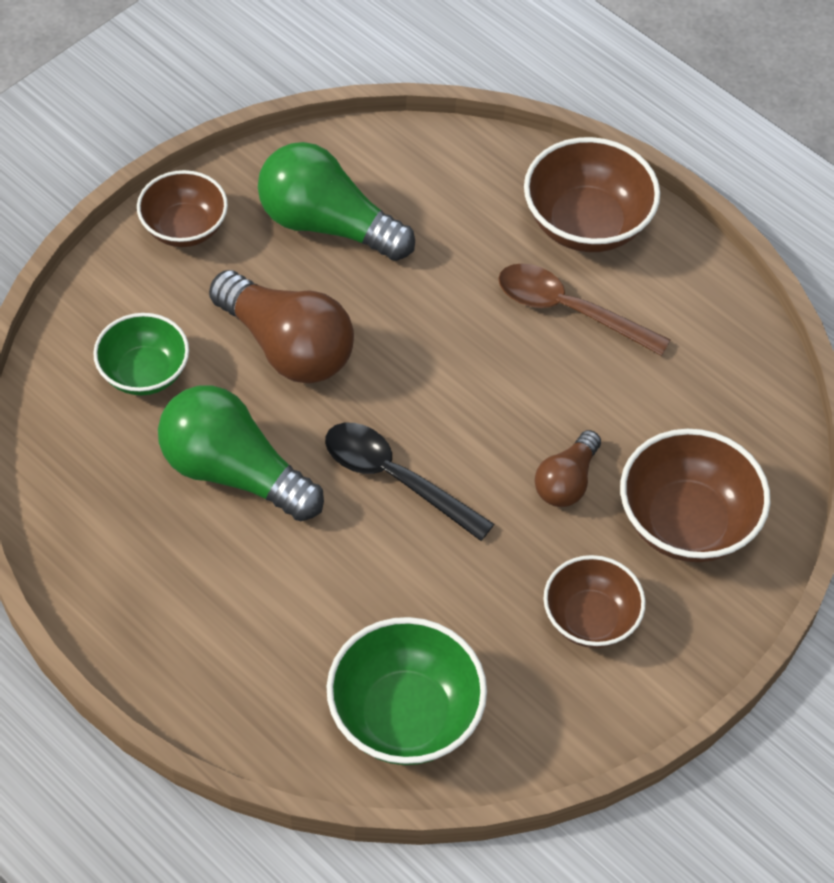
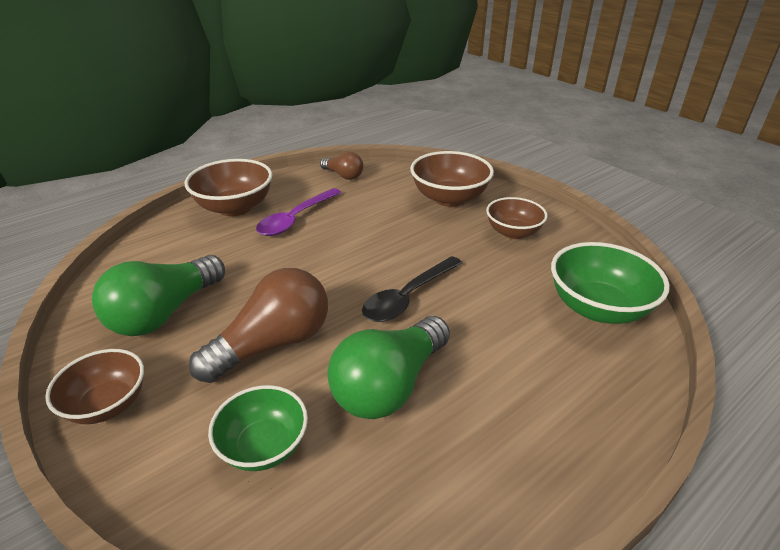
camera: 80 degrees left, 20 degrees down
(566, 481) = (419, 231): brown light bulb -> brown light bulb (343, 175)
(569, 310) = (295, 219): brown spoon -> purple spoon

